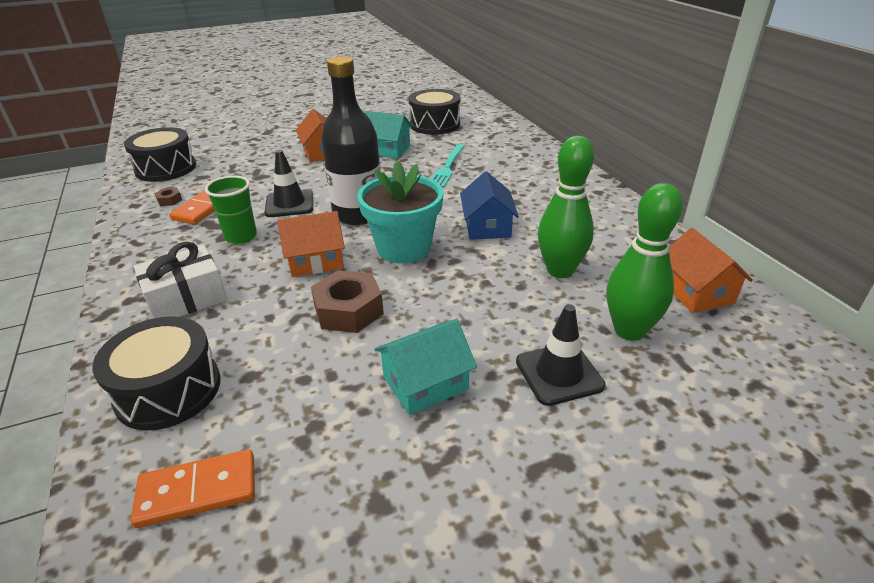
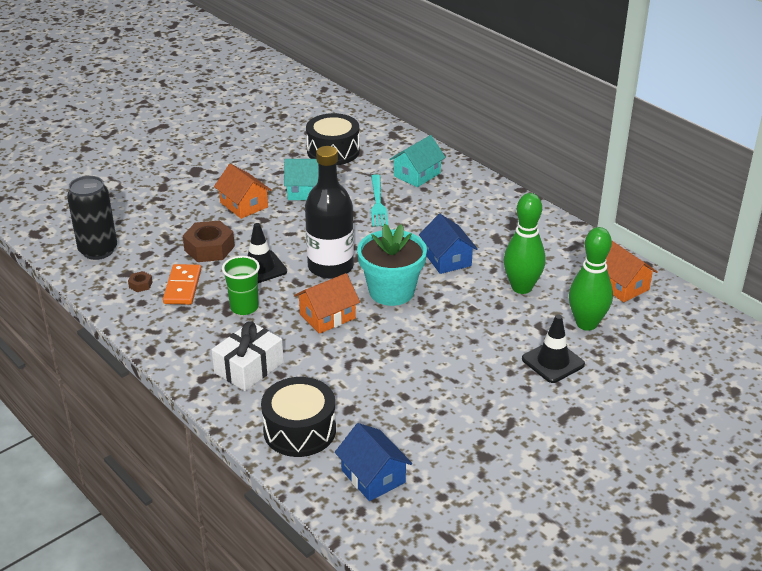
camera: 20 degrees left, 0 degrees up
(166, 168) = (98, 250): black drum -> black can
(197, 490) = (373, 476): orange domino -> blue house
(348, 310) = (384, 350): brown nut -> brown nut (209, 248)
(425, 383) = (471, 386): turquoise house -> turquoise house (417, 174)

